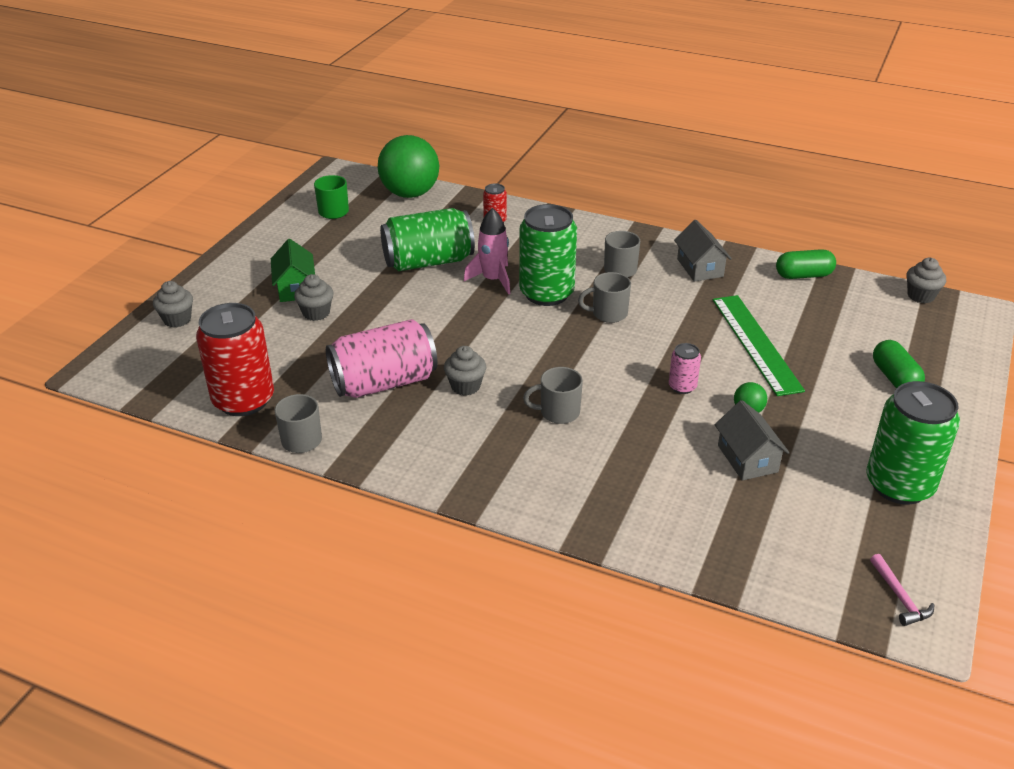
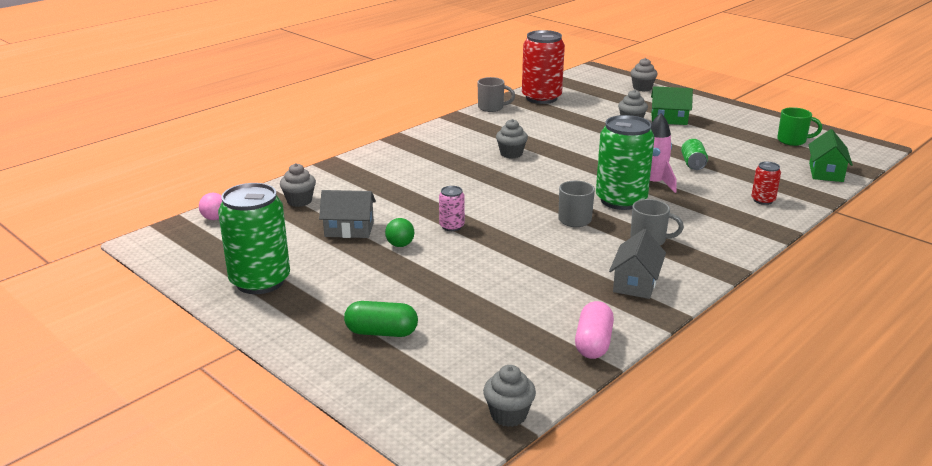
camera: 110 degrees right, 10 degrees down
(384, 383) = (533, 132): pink can -> none
(410, 193) = (826, 172): green ball -> green house
(428, 262) = (693, 164): green can -> green can, size x0.46
(558, 412) = (458, 177): grey mug -> none
(700, 268) = (635, 283): grey house -> grey house turned 75 degrees counterclockwise
(715, 528) = (299, 201): none -> grey cupcake
(755, 343) = (487, 275): green ruler -> none
(803, 275) = (593, 343): green capsule -> pink capsule
(817, 591) = (214, 218): none -> pink ball
(900, 597) = (176, 243): pink hammer -> none

